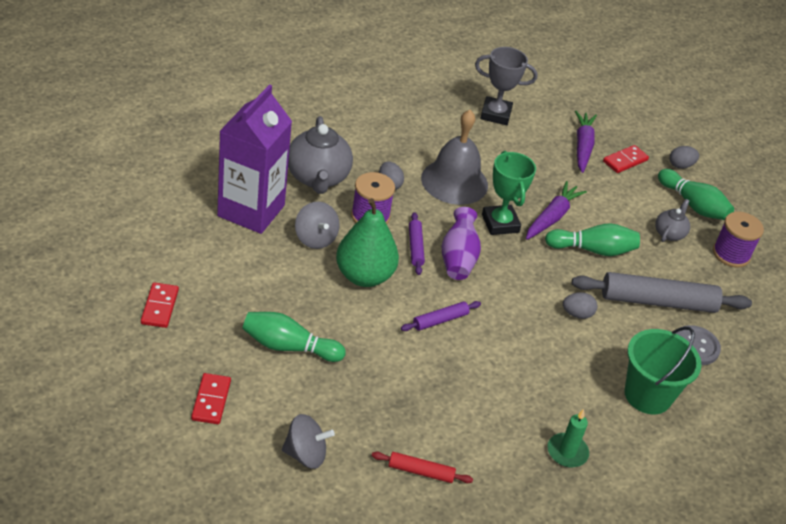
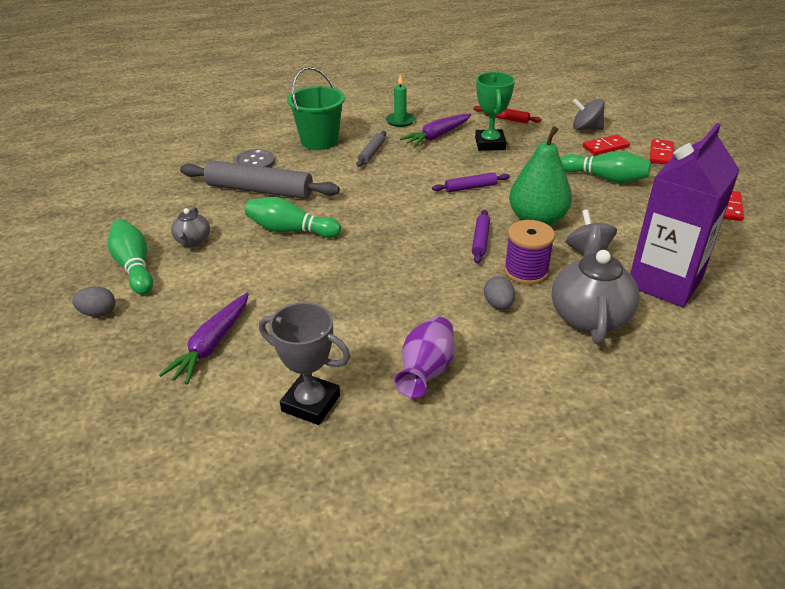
camera: 160 degrees left, 5 degrees down
(454, 181) = (414, 305): grey bell -> none
(458, 259) = (438, 229): purple vase -> purple vase (426, 371)
(500, 223) = (378, 258): green trophy -> green trophy (490, 144)
(552, 217) = (314, 261): purple carrot -> purple carrot (437, 136)
(573, 375) = (371, 153): none -> grey rolling pin
(577, 314) = (343, 186): grey egg -> none
(625, 161) = (169, 322): red domino -> red domino (605, 147)
(669, 233) = (193, 241): grey teapot -> grey teapot turned 45 degrees counterclockwise
(731, 254) = (145, 221): purple spool -> none

